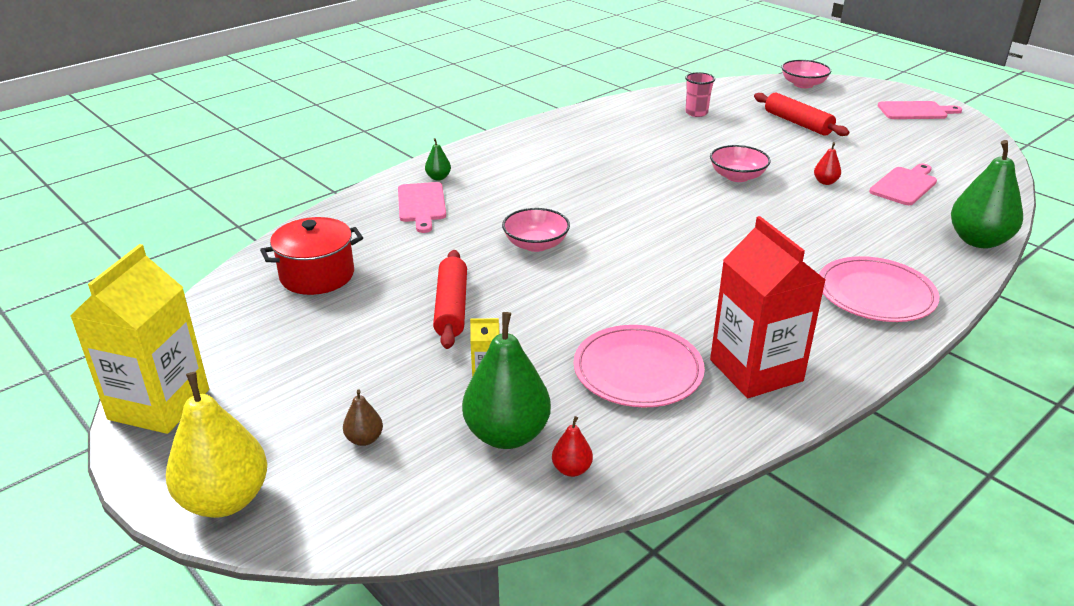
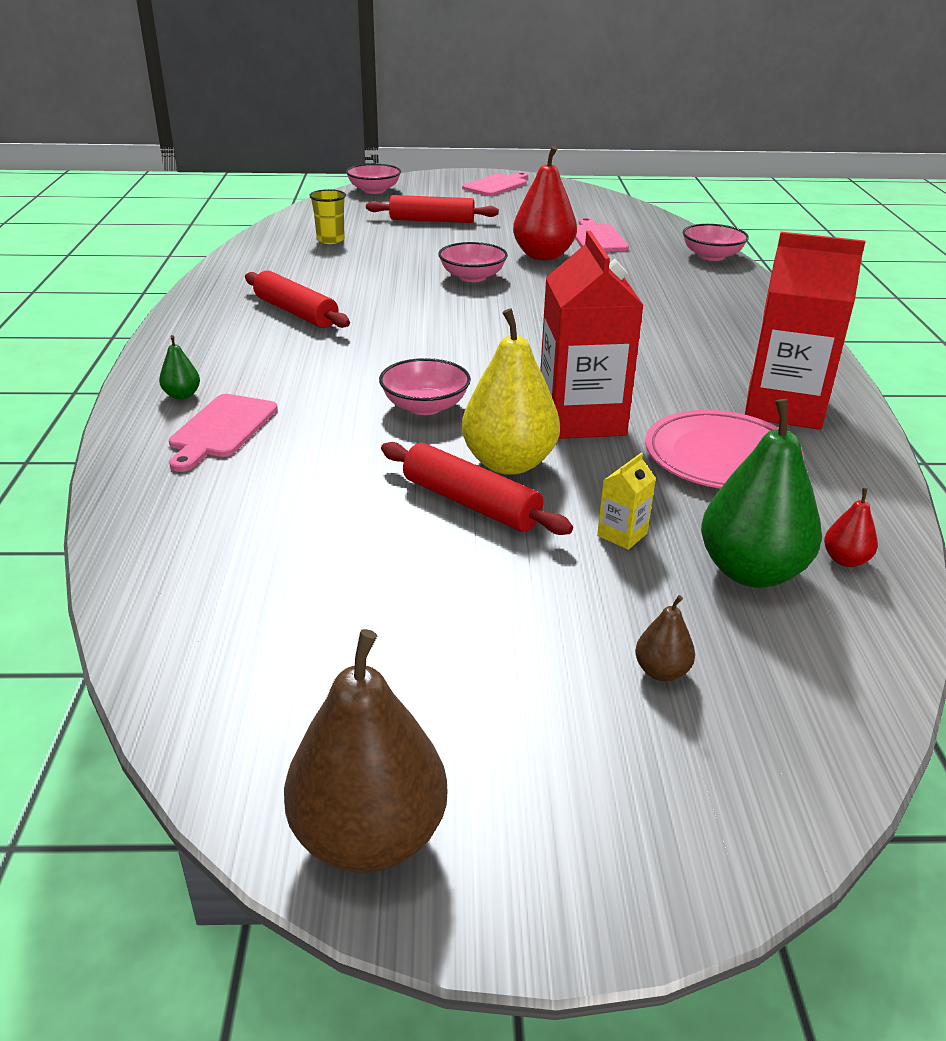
camera: 50 degrees left, 0 degrees up
(159, 404) = (369, 836): yellow carton -> brown pear
(225, 500) = (677, 849): yellow pear -> yellow pear (509, 463)
(317, 275) = (252, 562): red pot -> none
(422, 205) = (221, 429): pink cutting board -> pink cutting board turned 75 degrees clockwise
(580, 154) = (296, 312): none -> red rolling pin
(604, 300) = (581, 419): none -> red carton
(696, 113) = (330, 240): pink cup -> yellow cup
(825, 182) = (543, 256): red pear -> red pear, size x2.23
(875, 294) = (734, 317): pink plate -> none
(978, 241) = (711, 256): green pear -> pink bowl

